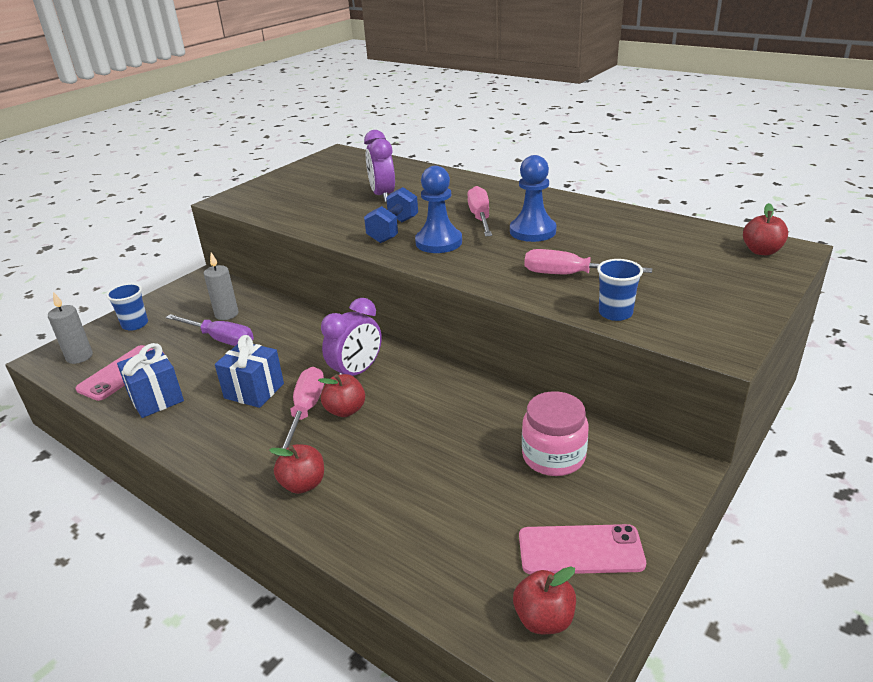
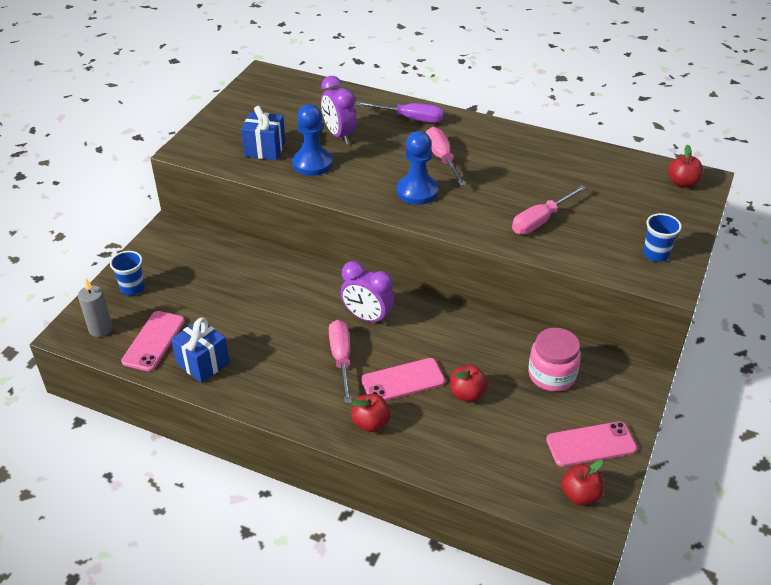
camera: 15 degrees left, 10 degrees up
(220, 339) = (226, 296): purple screwdriver -> purple screwdriver (410, 118)
(226, 314) = (217, 268): grey candle -> none
(254, 391) = (287, 345): blue gift -> blue gift (265, 149)
(345, 410) = (374, 355): red apple -> red apple (467, 394)
(356, 372) = (367, 317): purple clock -> purple clock turned 90 degrees clockwise
(364, 441) = (403, 381): none -> pink phone
(393, 230) = (370, 179): blue dumbbell -> none
(532, 231) = (494, 172): blue pawn -> blue pawn (312, 163)
(570, 275) = (540, 221): pink screwdriver -> pink screwdriver turned 45 degrees counterclockwise
(615, 313) = (587, 257): blue cup -> blue cup (656, 254)

